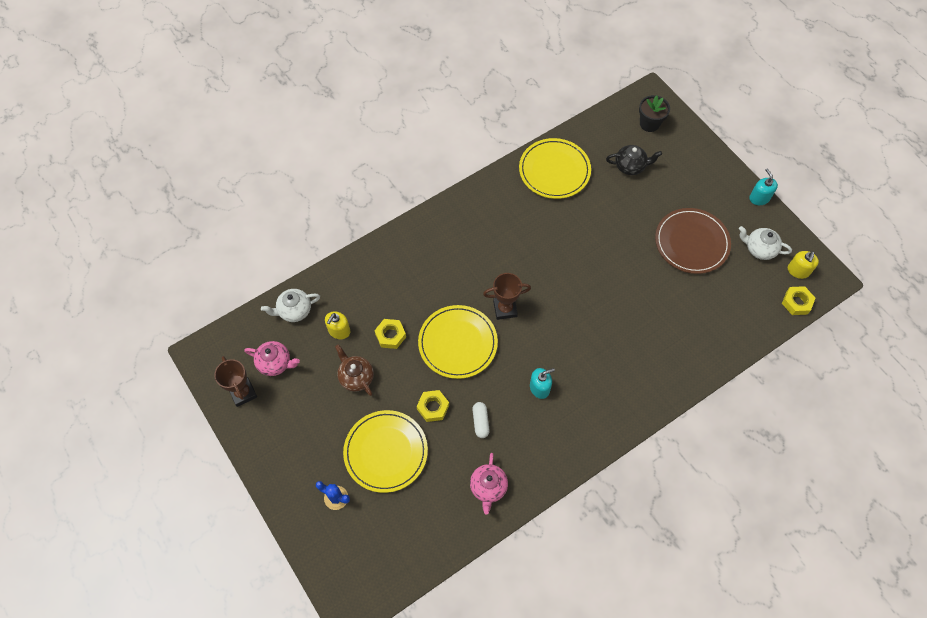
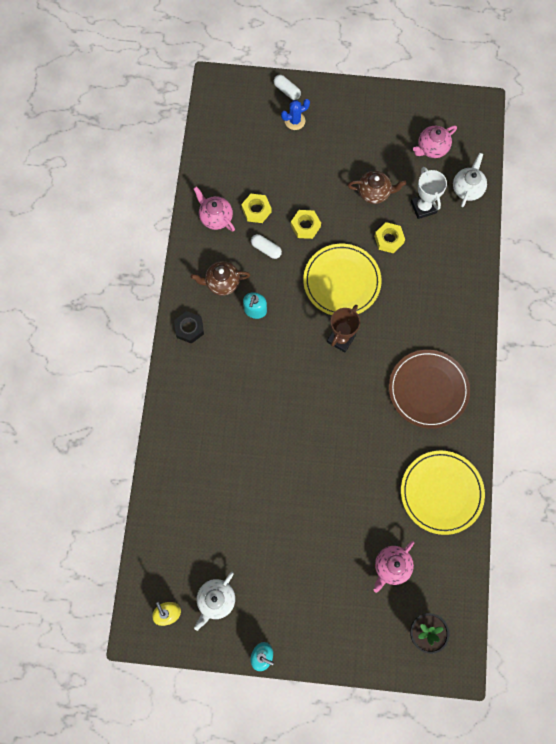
camera: 130 degrees right, 10 degrees up
(243, 393) = (425, 114): brown trophy -> none
(308, 531) = (287, 91): none -> white capsule
(339, 331) = (423, 207): yellow soap dispenser -> white trophy
(386, 452) = (299, 172): yellow plate -> none
(541, 432) = (222, 283): none -> brown teapot
(601, 425) = (189, 328): none -> black nut
(630, 166) = (391, 566): black teapot -> pink teapot
(691, 242) = (272, 545): brown plate -> brown plate (428, 389)
(759, 249) = (216, 600): white teapot -> white teapot turned 150 degrees clockwise
(796, 302) = (144, 579): yellow nut -> yellow nut (256, 210)

